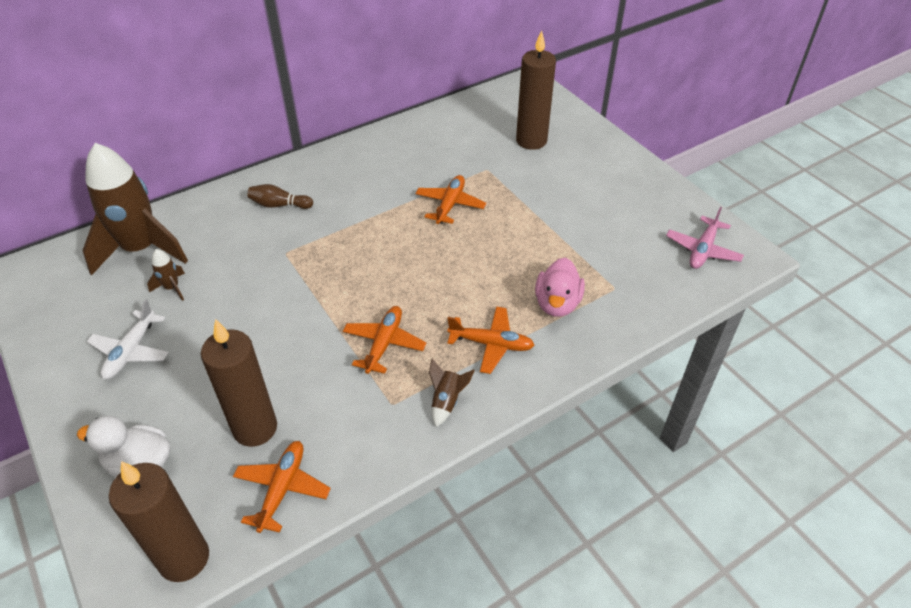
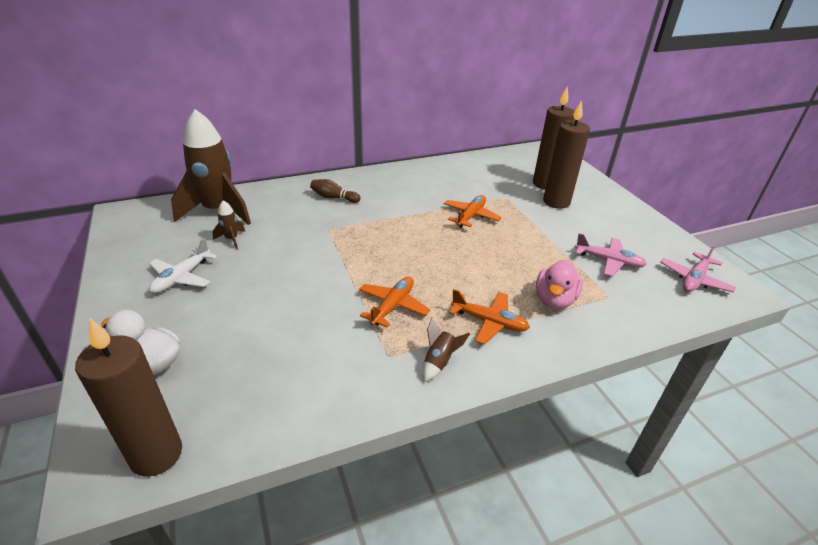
camera: 10 degrees right, 10 degrees down
(255, 428) = (261, 353): brown candle -> brown candle (556, 202)
(282, 488) = (268, 409): orange plane -> none
(611, 242) = (608, 261): none -> pink plane

